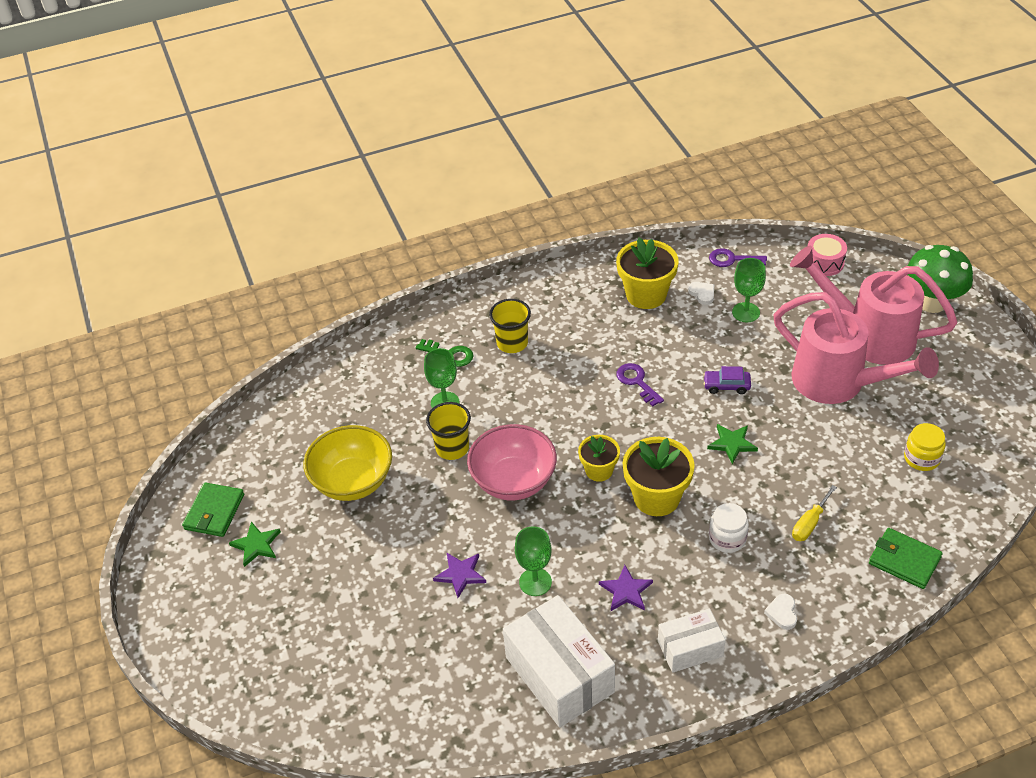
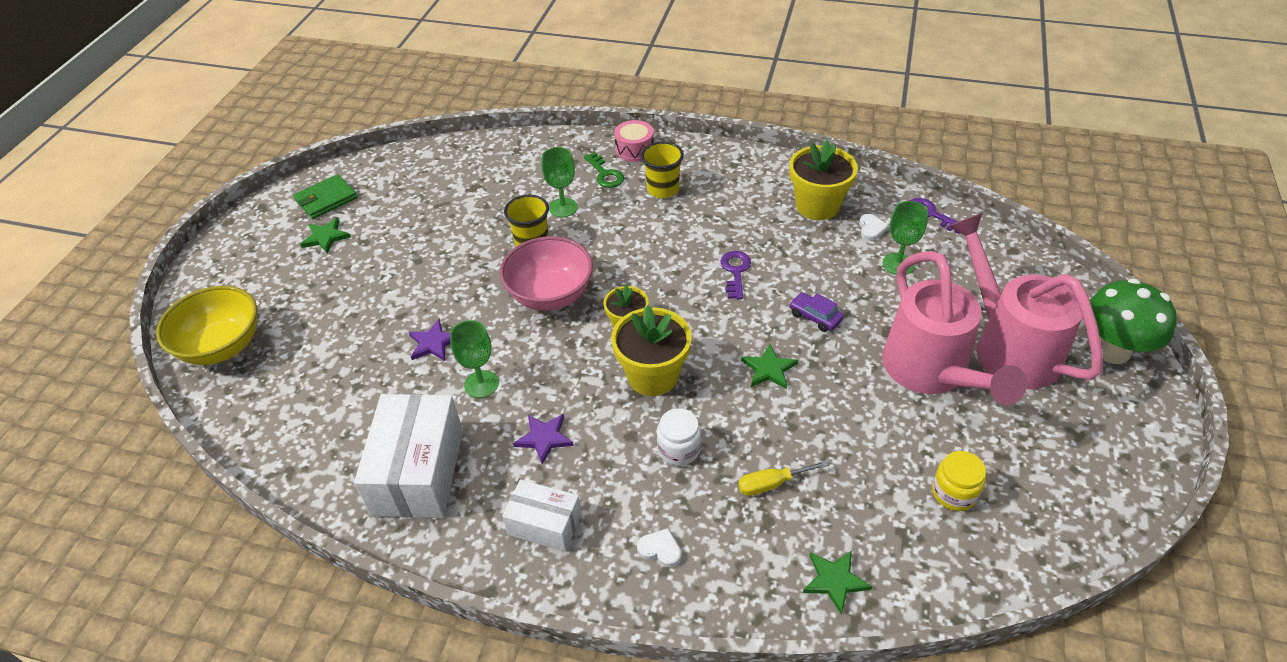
camera: 35 degrees right, 0 degrees up
(353, 482) = (436, 229): yellow bowl -> yellow bowl (222, 346)
(782, 613) = (660, 549): white heart -> white heart turned 75 degrees clockwise
(824, 262) = (1024, 259): pink drum -> pink drum (634, 149)
(904, 560) = (835, 581): green wallet -> green star

